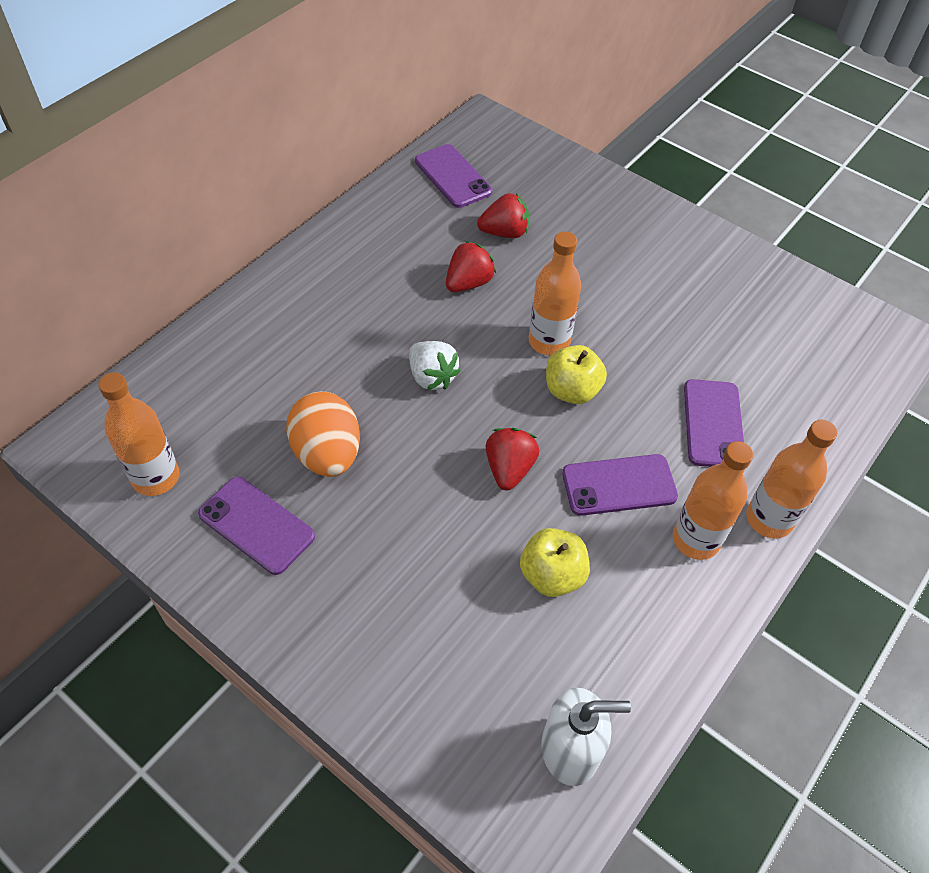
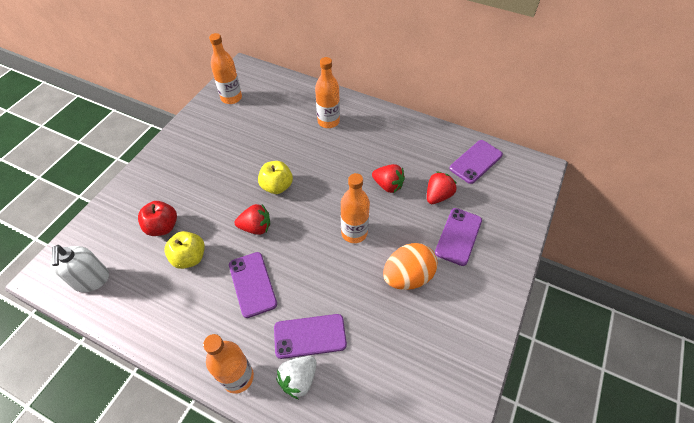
camera: 80 degrees right, 0 degrees up
(256, 525) = (210, 136): purple phone -> purple phone (458, 236)
(327, 454) = (253, 151): orange egg -> orange egg (407, 276)
(432, 377) = (312, 182): white strawberry -> white strawberry (298, 379)
(473, 619) = (162, 227): none -> red apple
(504, 232) = (438, 196): red strawberry -> red strawberry turned 120 degrees counterclockwise
(571, 390) = (318, 250): yellow apple -> yellow apple (277, 186)
(695, 539) = (218, 331): orange bottle -> orange bottle (328, 121)

